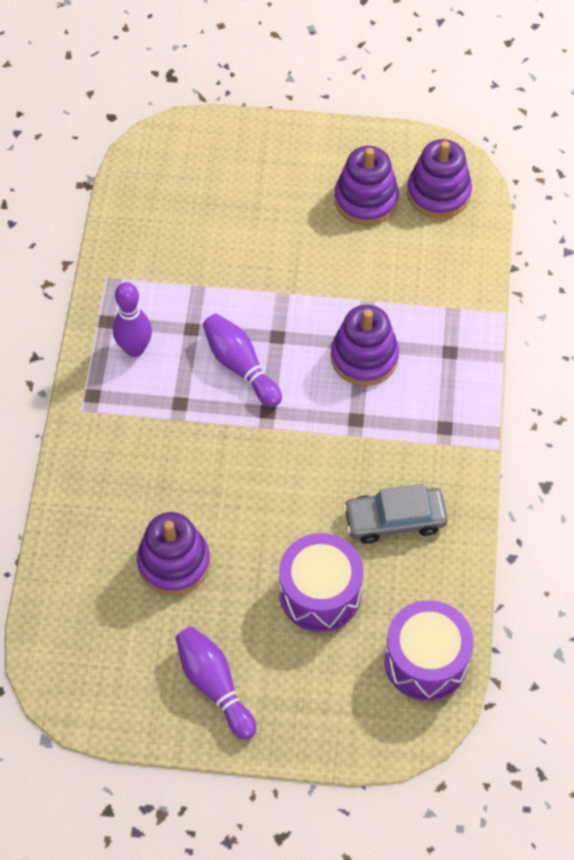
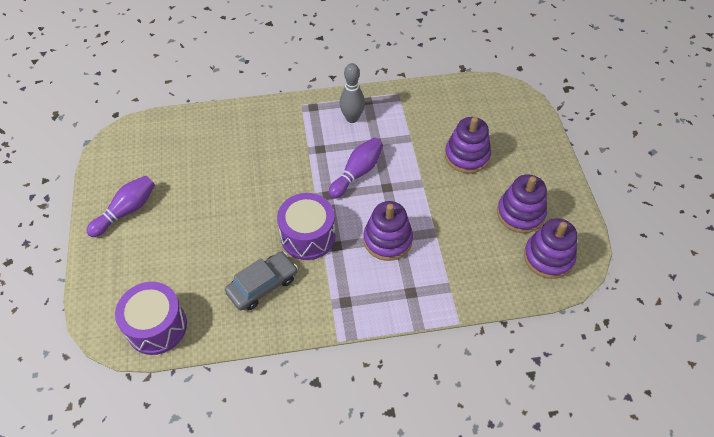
camera: 75 degrees right, 5 degrees down
(135, 349) = (352, 118): purple bowling pin -> grey bowling pin
(174, 562) = (207, 172): purple stacking toy -> purple stacking toy (467, 156)
(320, 593) = (198, 253): purple drum -> purple drum (308, 236)
(394, 520) = (262, 285): grey car -> grey car turned 75 degrees clockwise

